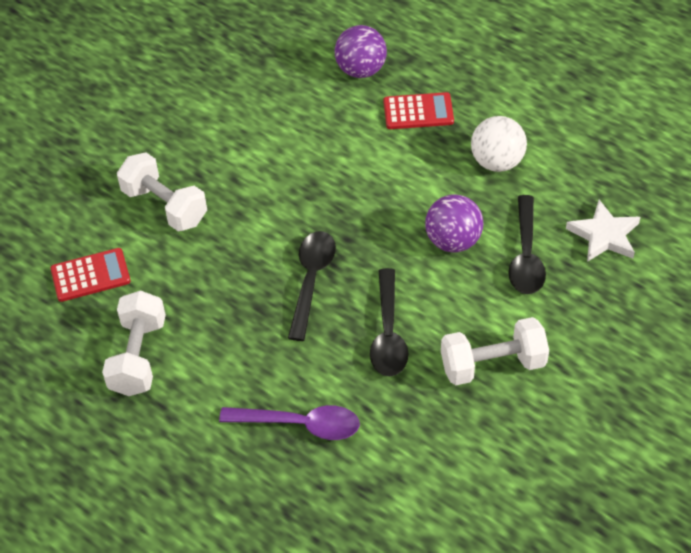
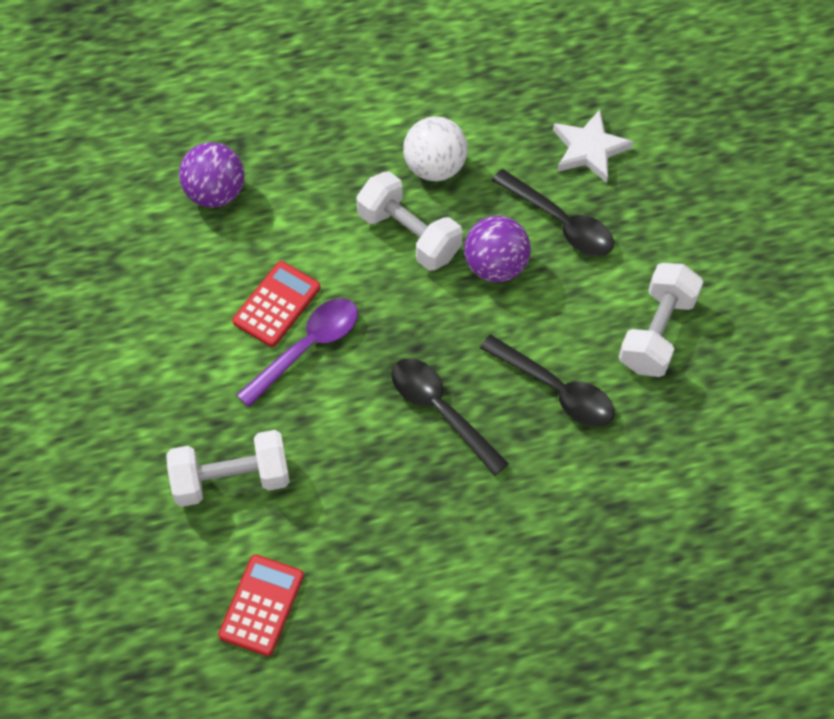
camera: 55 degrees left, 10 degrees up
(138, 356) = (404, 623): white dumbbell -> white dumbbell (409, 234)
(300, 424) = (598, 530): purple spoon -> purple spoon (307, 348)
(418, 111) = (315, 184): red calculator -> red calculator (276, 304)

